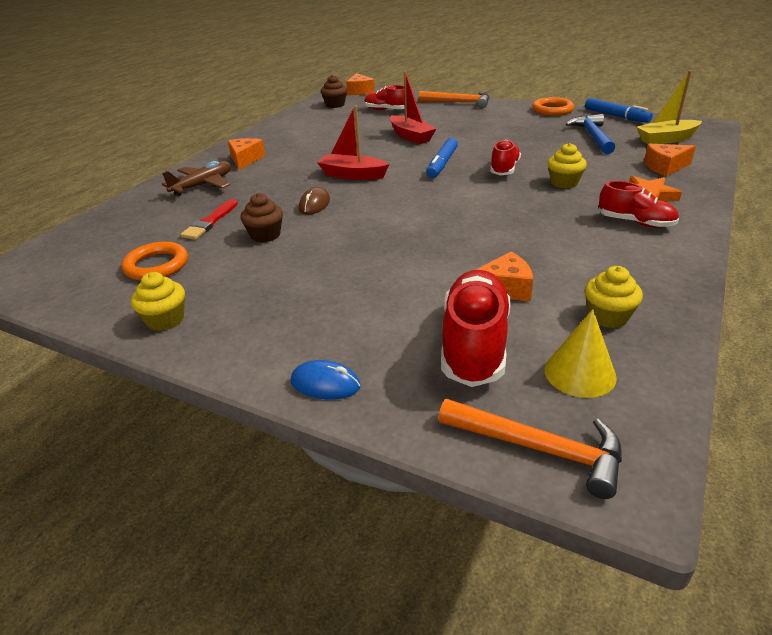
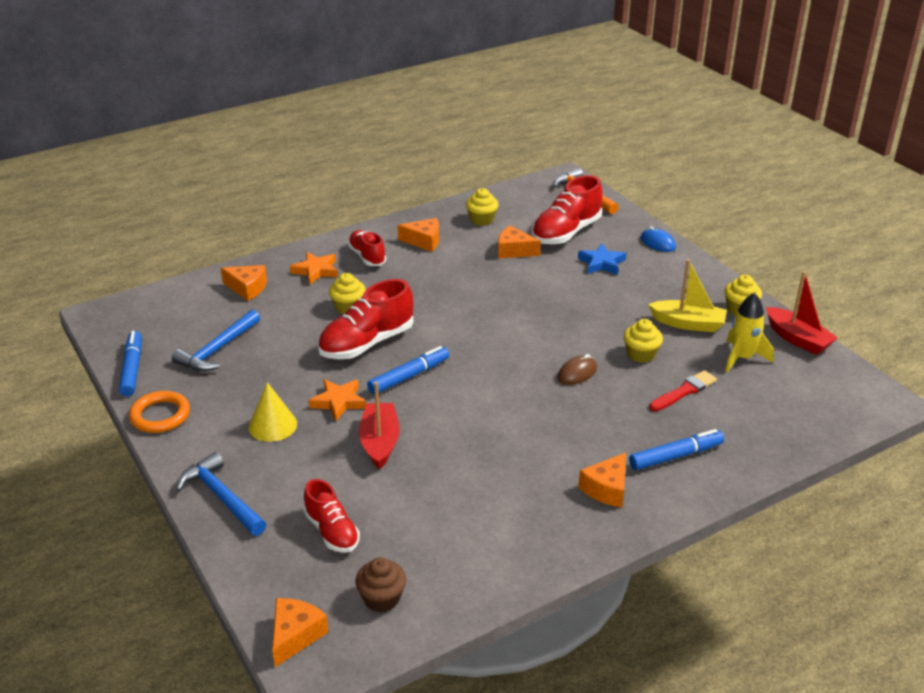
camera: 150 degrees left, 0 degrees up
(156, 265) = (742, 358): orange ring -> yellow rocket
(203, 185) = (676, 456): brown plane -> blue marker
(265, 235) = (641, 354): brown cupcake -> yellow cupcake
(352, 175) = (509, 400): red boat -> red boat (797, 339)
(381, 315) = (601, 263): none -> blue star
(459, 103) = (222, 497): orange hammer -> blue hammer
(465, 141) = (338, 402): none -> orange star
(504, 169) = (367, 343): red shoe -> red shoe, size x1.62
(580, 373) = (532, 207): yellow cone -> yellow cone (272, 425)
(617, 259) = (424, 241): none -> orange cheese
(666, 139) = (173, 315): yellow boat -> yellow boat (688, 324)

